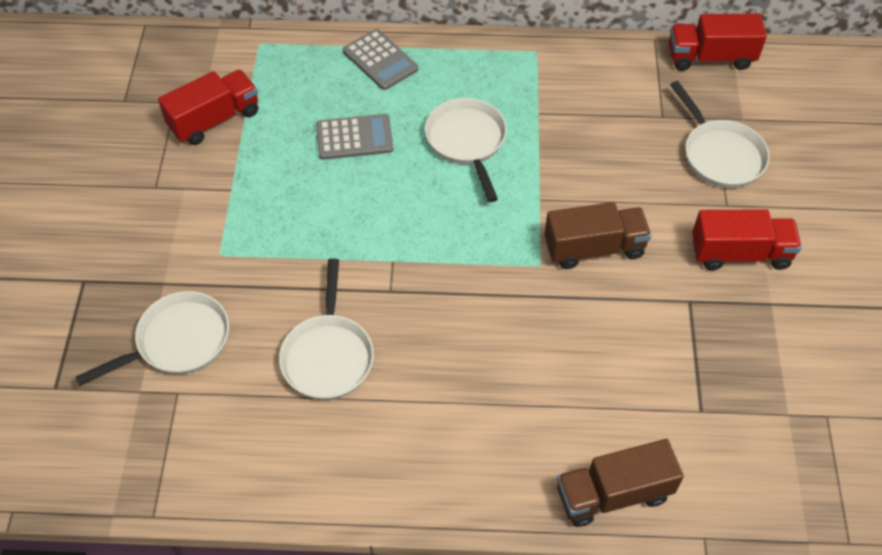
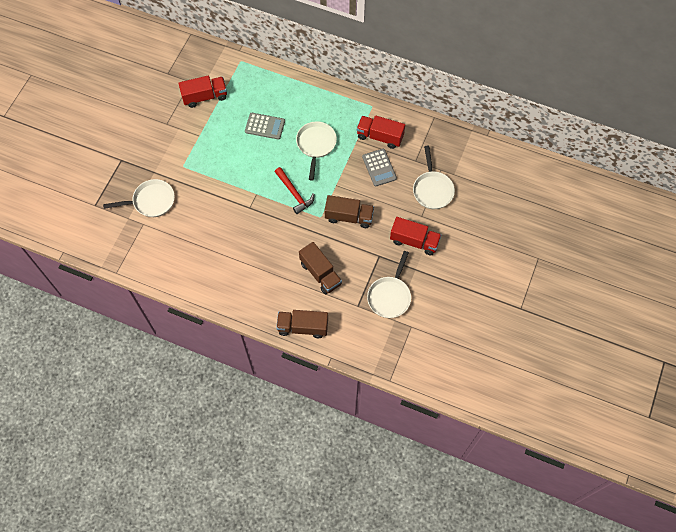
camera: 20 degrees right, 10 degrees up
(328, 355) = (211, 228): white pan -> white pan (390, 296)
(380, 60) = (294, 88): grey calculator -> grey calculator (379, 167)
(468, 238) = (294, 193): none -> red hammer
(594, 372) = (320, 273): none -> brown truck
(710, 57) = (456, 136): red truck -> red truck (380, 136)

